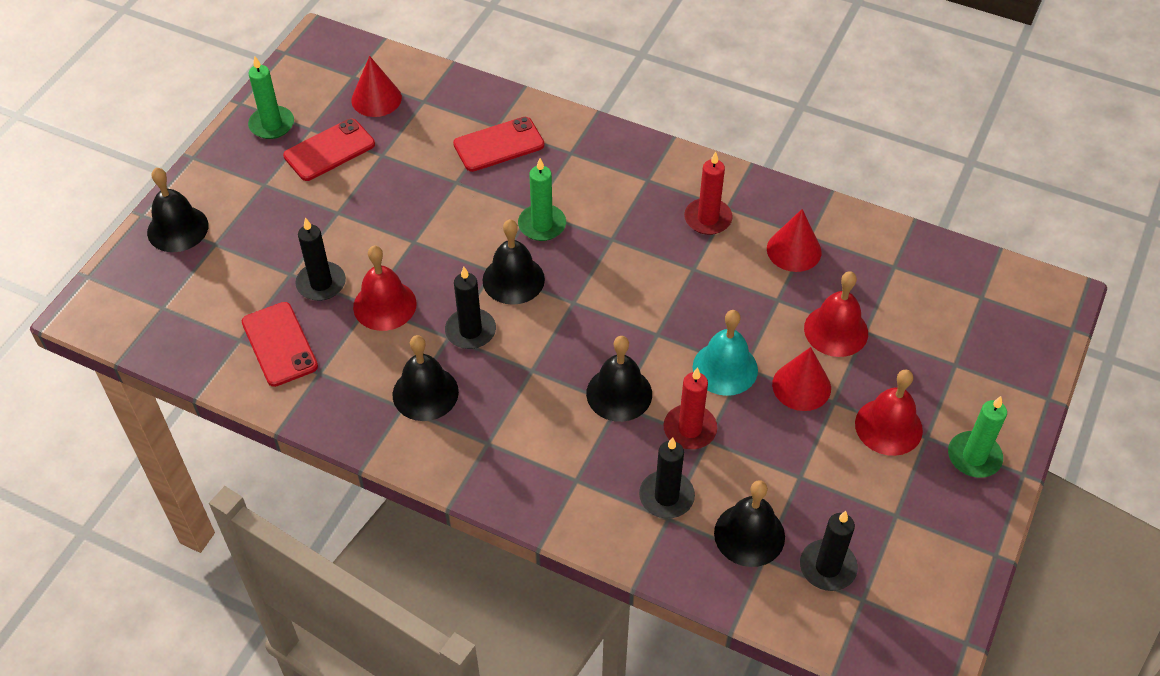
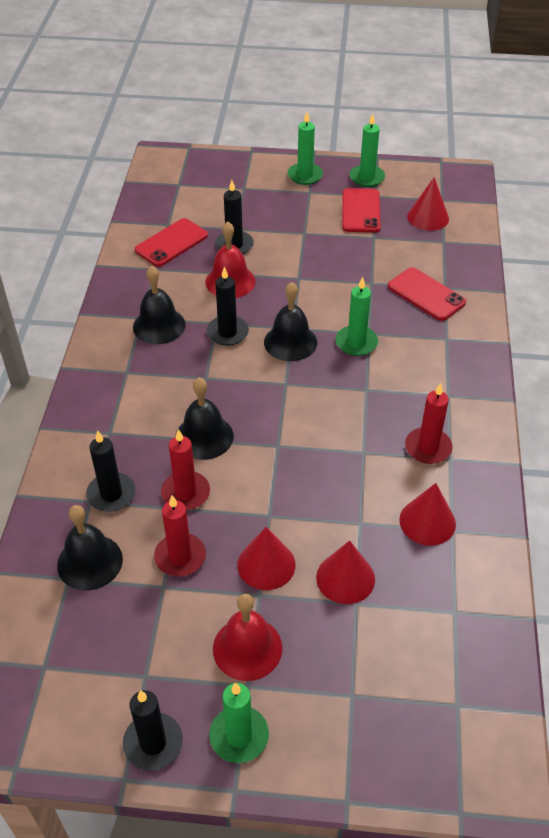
camera: 70 degrees right, 5 degrees down
(177, 228) = (248, 168): black bell -> none
(230, 178) = (305, 175): none -> green candle
(329, 150) = (360, 211): red phone -> red phone turned 60 degrees clockwise
(725, 368) = (261, 502): turquoise bell -> none
(769, 454) = (180, 557): none -> red candle
(827, 567) = (71, 630): black candle -> black candle (153, 743)
(836, 330) = (345, 578): red bell -> red cone

